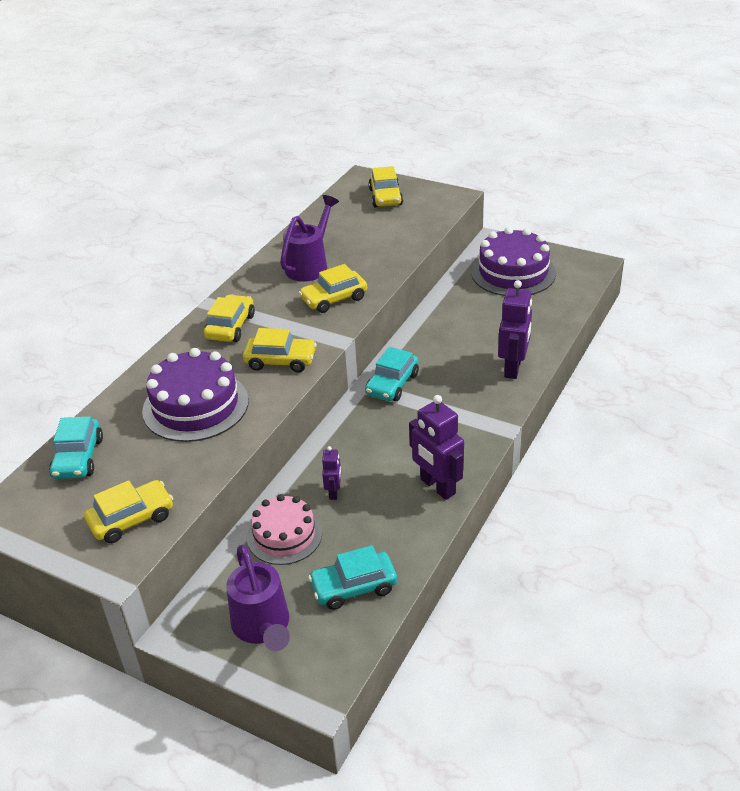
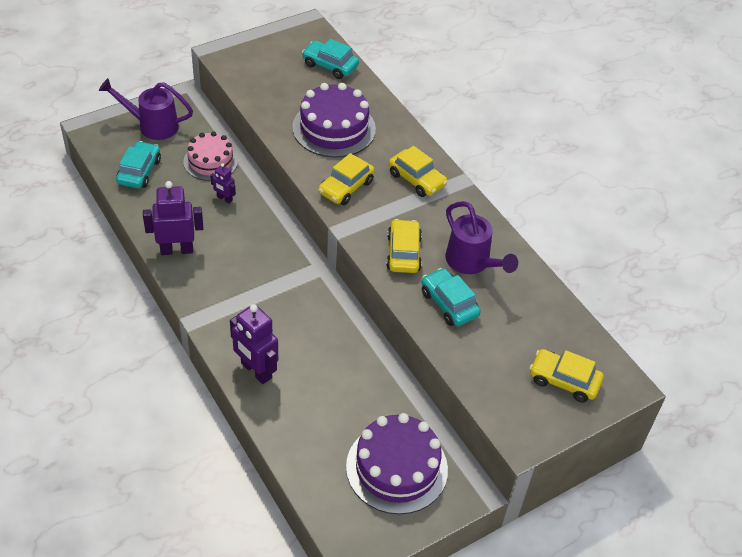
camera: 115 degrees right, 10 degrees up
(131, 519) = (252, 69): yellow car -> none
(392, 384) = (307, 284): turquoise car -> turquoise car (449, 303)

